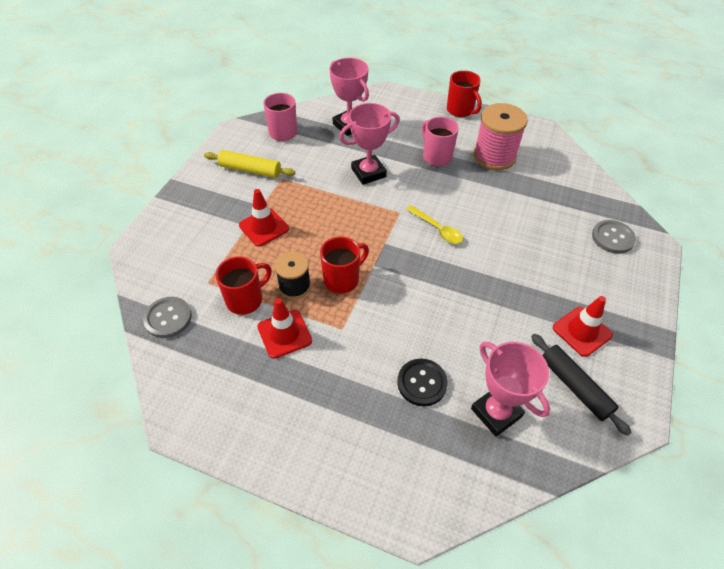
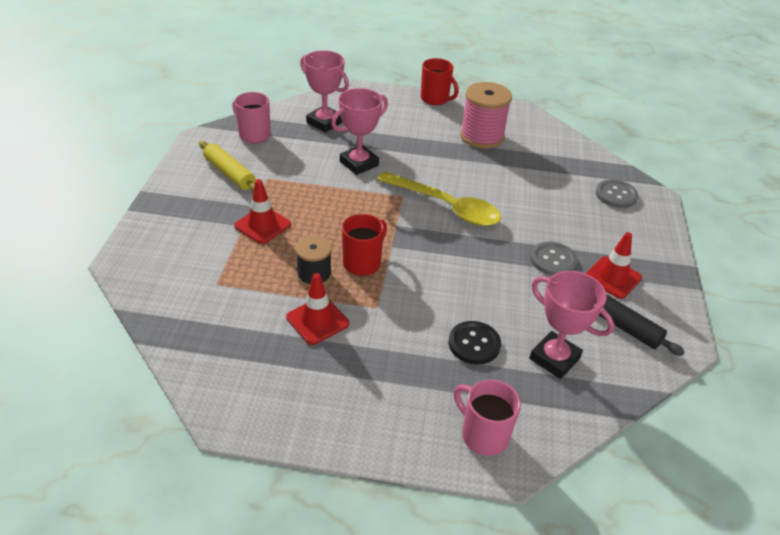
camera: 15 degrees left, 10 degrees down
(168, 318) = (182, 323): grey button -> grey button (553, 260)
(246, 300) = (265, 295): red mug -> none
(250, 170) = (230, 173): yellow rolling pin -> yellow rolling pin turned 45 degrees clockwise
(436, 156) = (424, 142): pink mug -> pink mug (483, 435)
(437, 229) = (445, 206): yellow spoon -> yellow spoon, size x1.88

